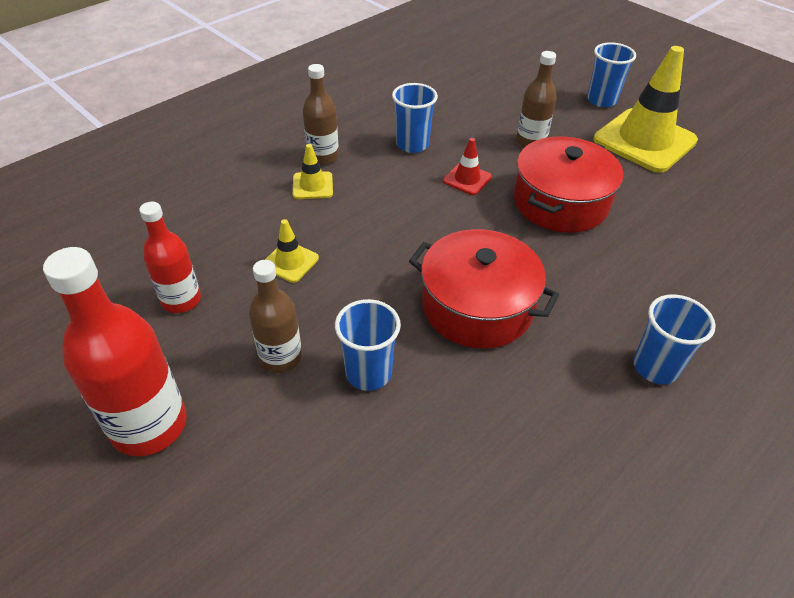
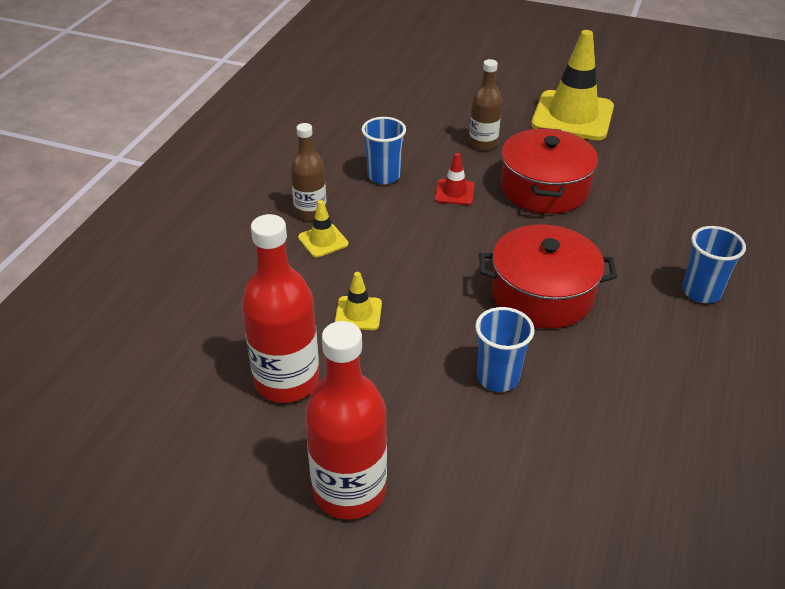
camera: 25 degrees left, 5 degrees down
(181, 300) = (287, 381): red bottle -> red bottle, size x1.63
(281, 357) = (416, 393): brown bottle -> none
(601, 100) = (514, 90): blue cup -> none

